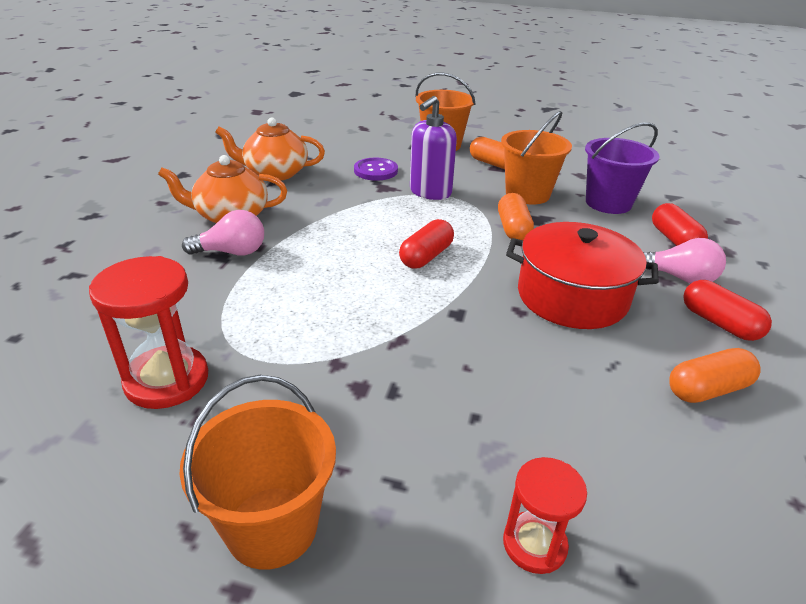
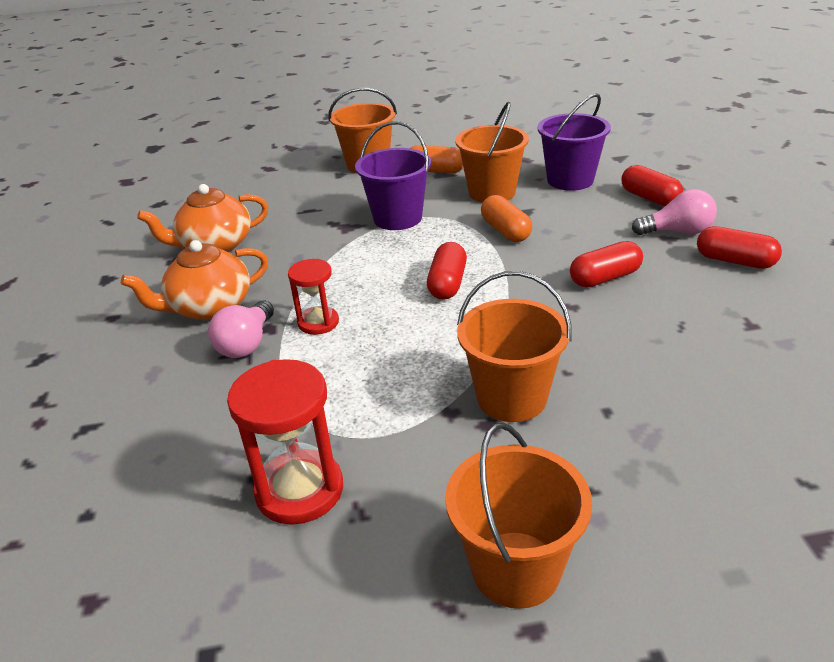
camera: 20 degrees left, 0 degrees up
(232, 252) = (246, 344): pink light bulb -> pink light bulb turned 135 degrees clockwise
(375, 171) = (323, 212): purple button -> none
(398, 371) = (511, 398): none -> orange bucket
(430, 192) = (397, 218): purple soap dispenser -> purple bucket
(534, 544) = (728, 489): red hourglass -> red hourglass (318, 322)
(572, 296) = (605, 278): red pot -> red capsule
(707, 389) = (764, 319): orange capsule -> none

